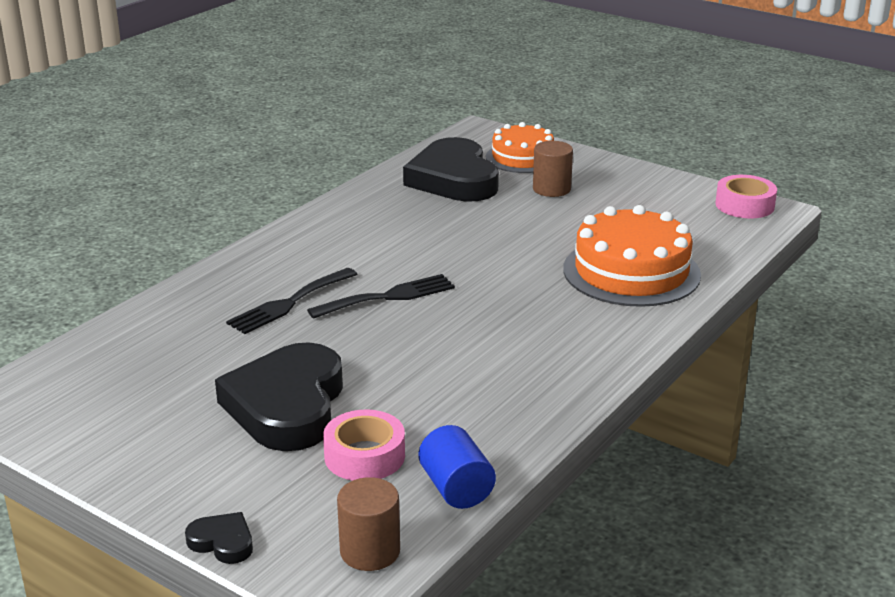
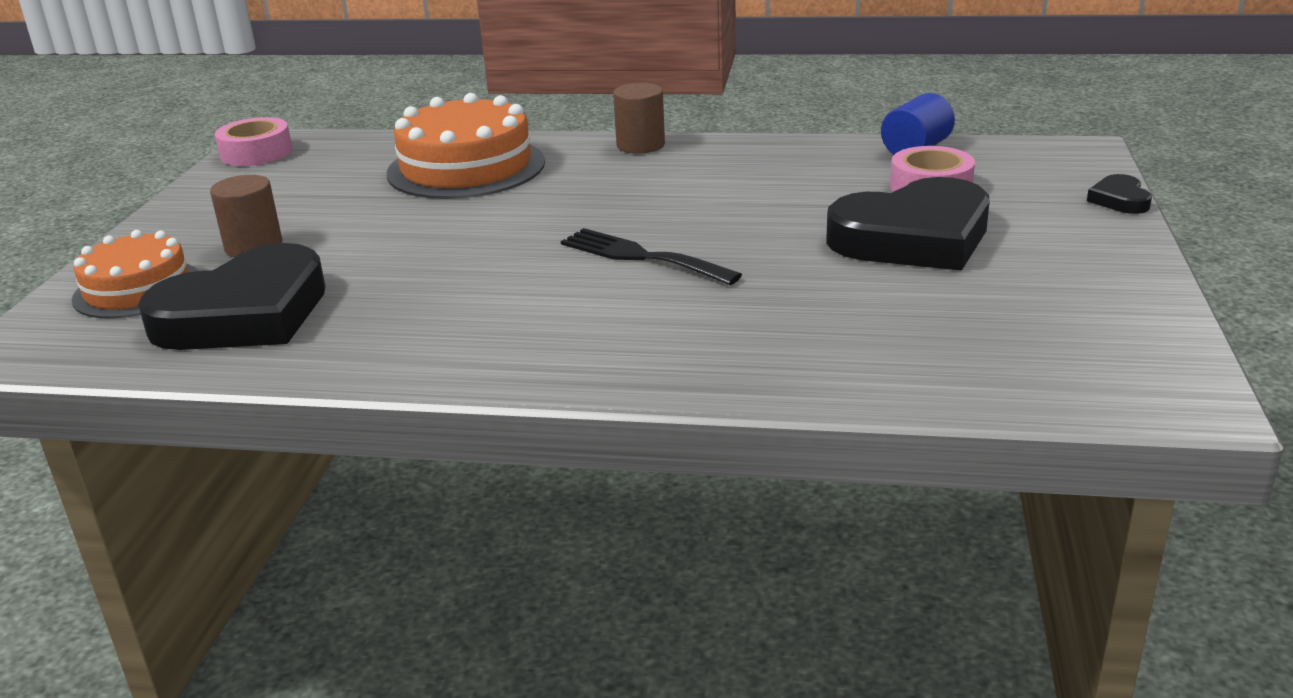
camera: 115 degrees left, 0 degrees up
(289, 303) = (721, 305): black fork -> none
(370, 551) = (1032, 154): brown cylinder -> brown cylinder (640, 145)

